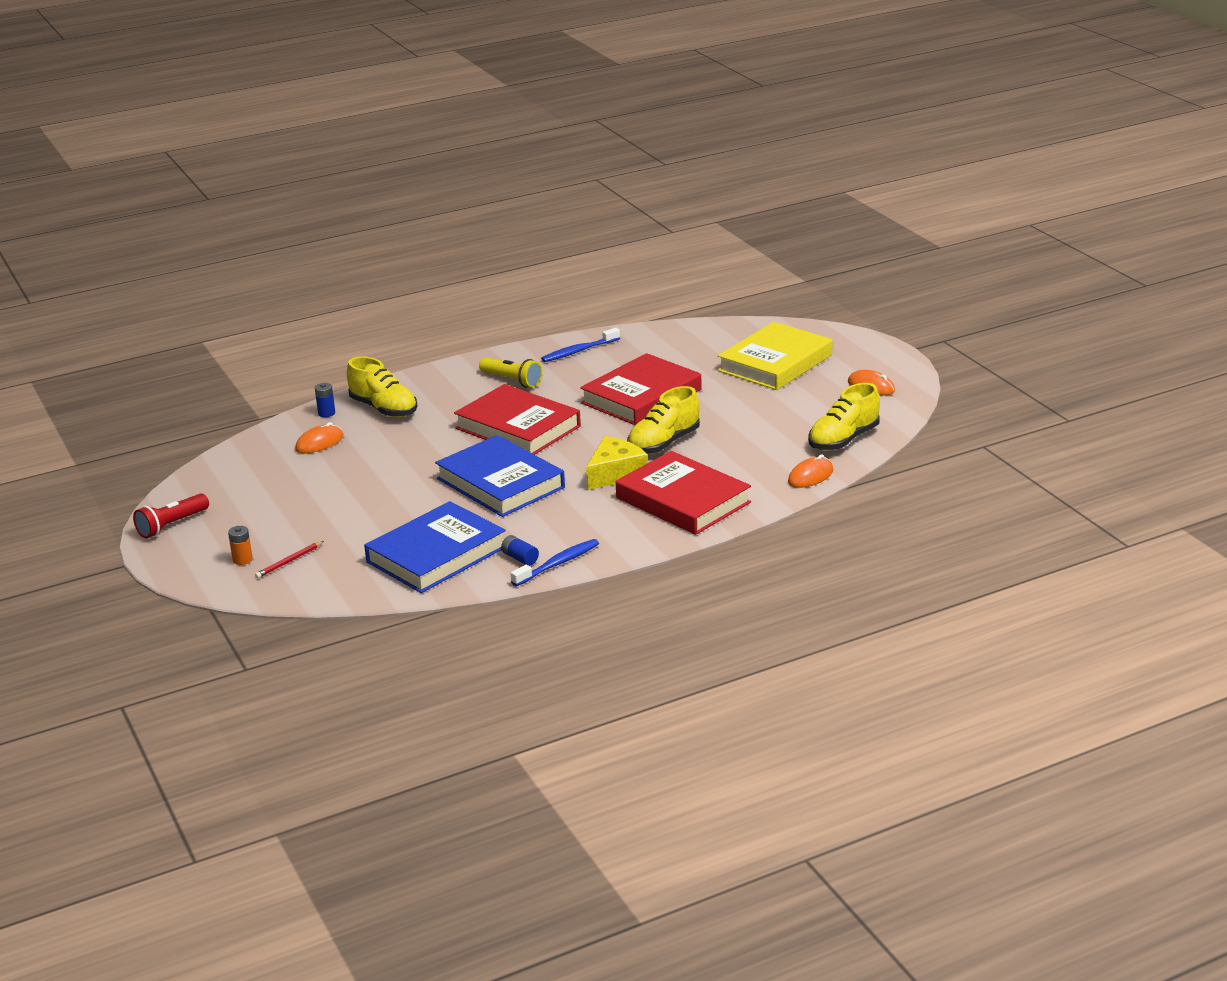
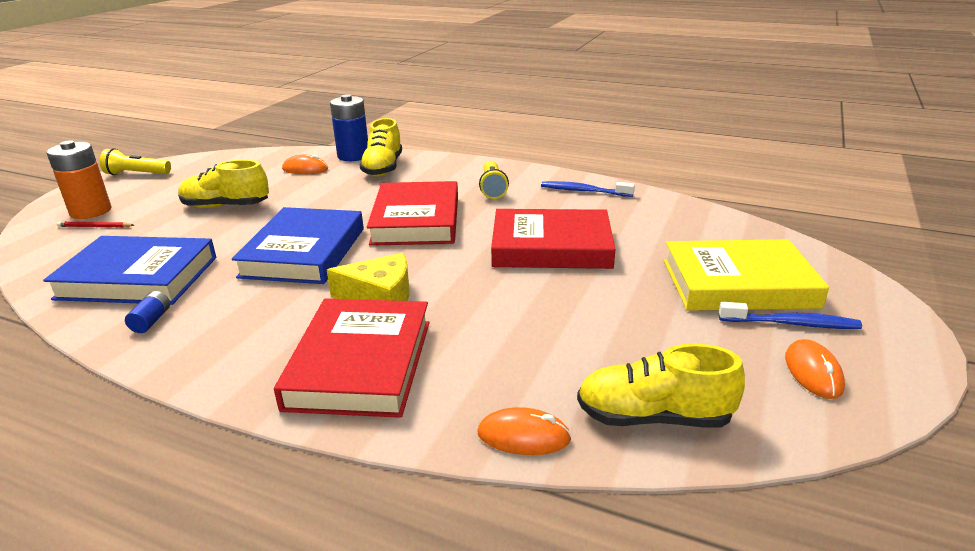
camera: 50 degrees right, 0 degrees up
(172, 525) = (136, 174): red flashlight -> yellow flashlight
(242, 560) = (91, 211): orange battery -> orange battery, size x2.15
(326, 413) = (353, 156): blue battery -> blue battery, size x2.15
(558, 564) = (149, 347): blue toothbrush -> blue toothbrush (791, 324)
(663, 443) = (475, 296): yellow shoe -> yellow shoe (226, 206)

